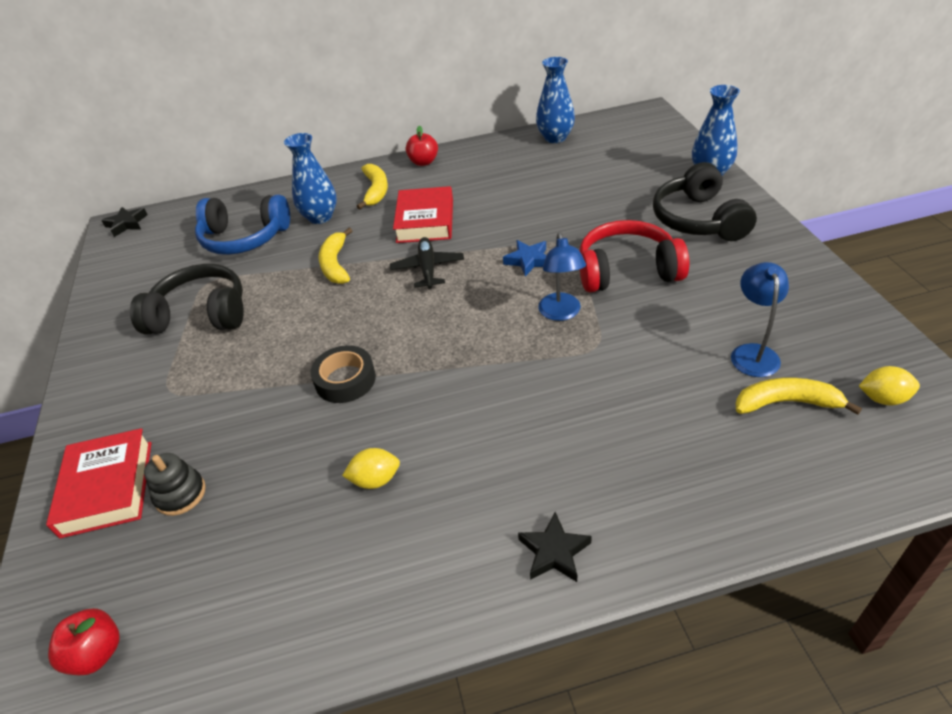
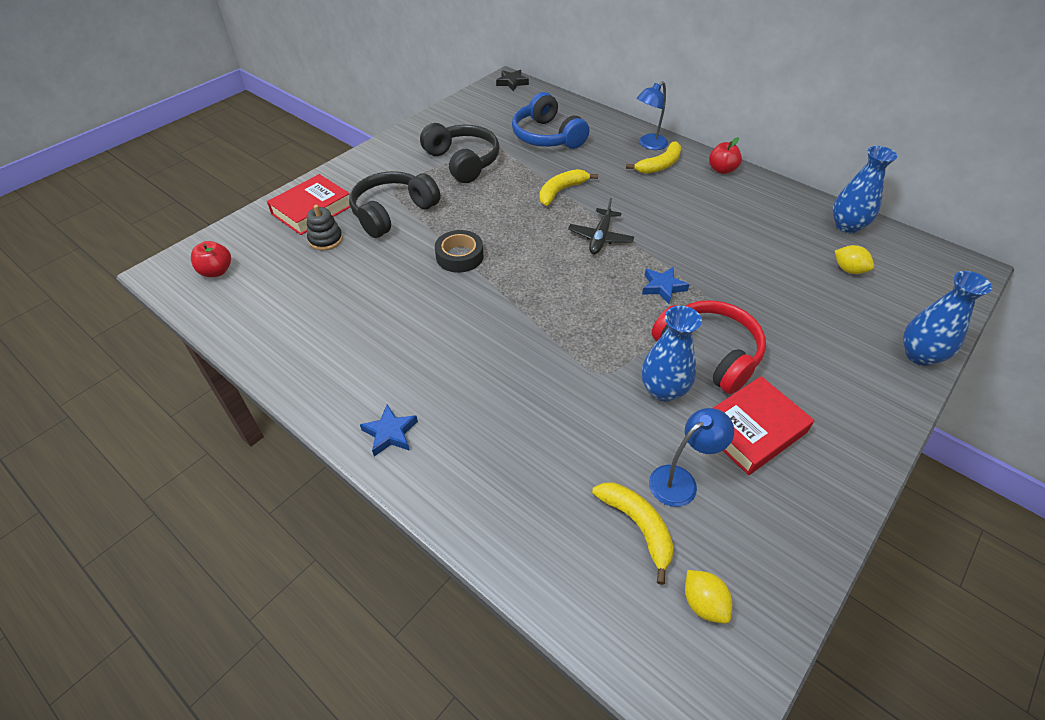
camera: 50 degrees right, 5 degrees up
(320, 217) = (602, 156): blue vase -> blue vase (663, 390)
(375, 480) = (390, 315): yellow lemon -> yellow lemon (848, 270)
(425, 221) = (651, 208): red book -> red book (752, 429)
(428, 268) = (600, 237): black plane -> black plane turned 150 degrees clockwise
(554, 552) = (390, 433): black star -> blue star
(561, 313) = (619, 334): blue lamp -> blue lamp (649, 145)
(698, 220) = (832, 374): black headphones -> black headphones (393, 213)

